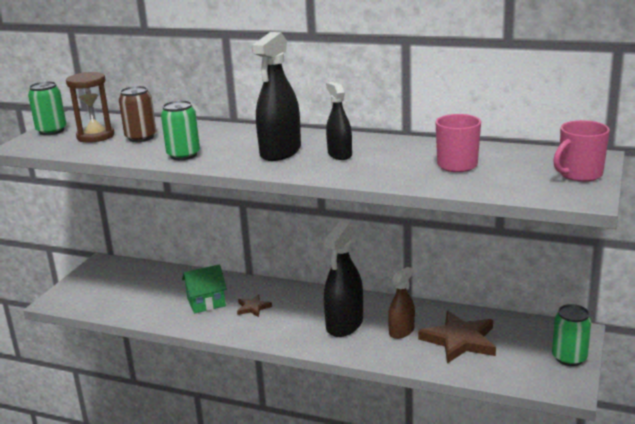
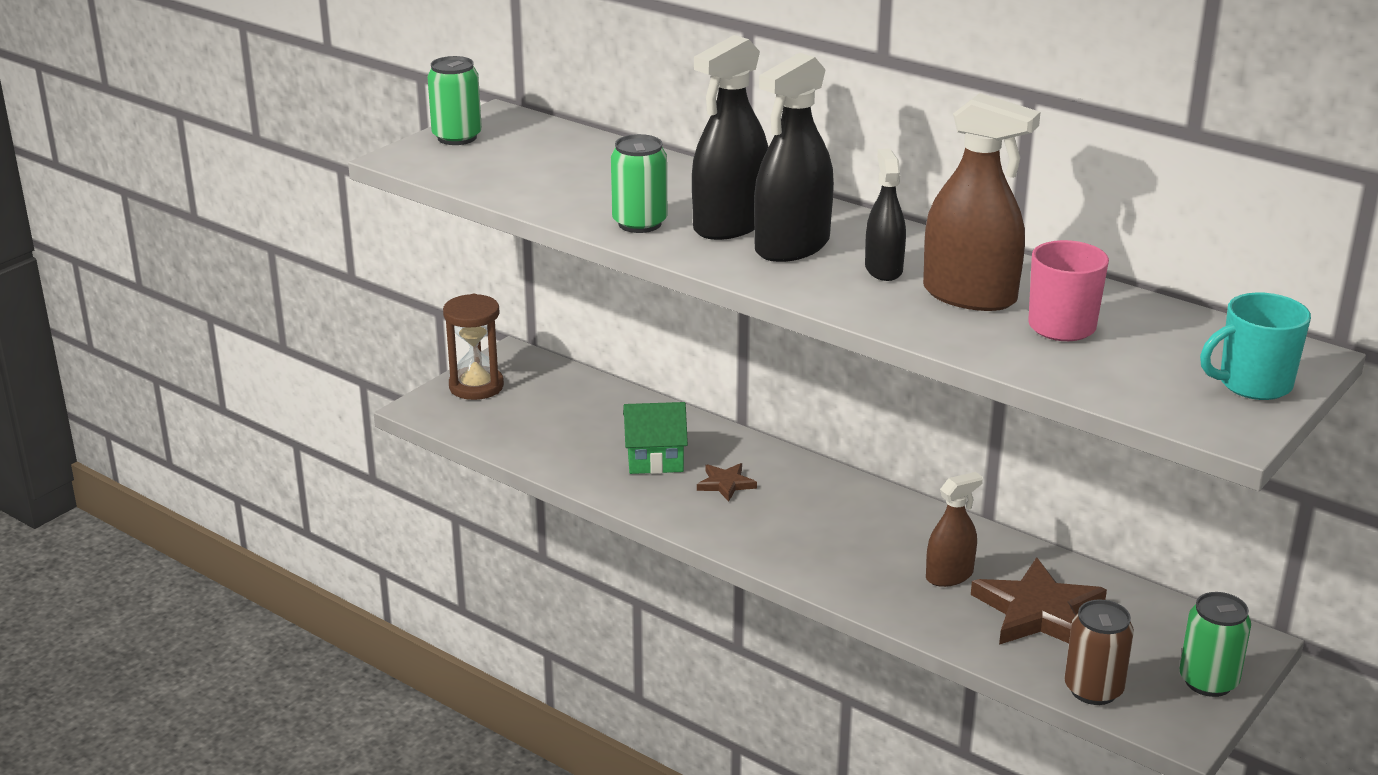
camera: 15 degrees right, 5 degrees up
(95, 136) = (519, 160): brown hourglass -> brown hourglass (476, 386)
(141, 137) = (587, 176): brown can -> brown can (1093, 689)
(344, 324) = (861, 544): black spray bottle -> black spray bottle (730, 225)
(396, 159) = (969, 295): none -> brown spray bottle
(579, 174) = (1253, 384): pink mug -> turquoise mug

